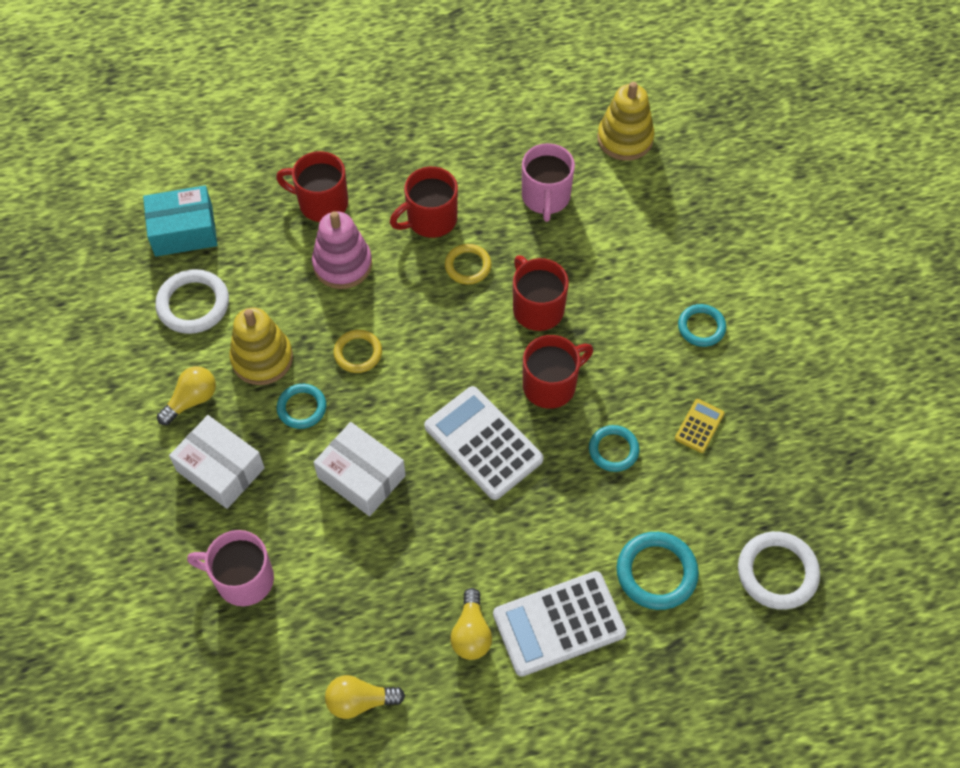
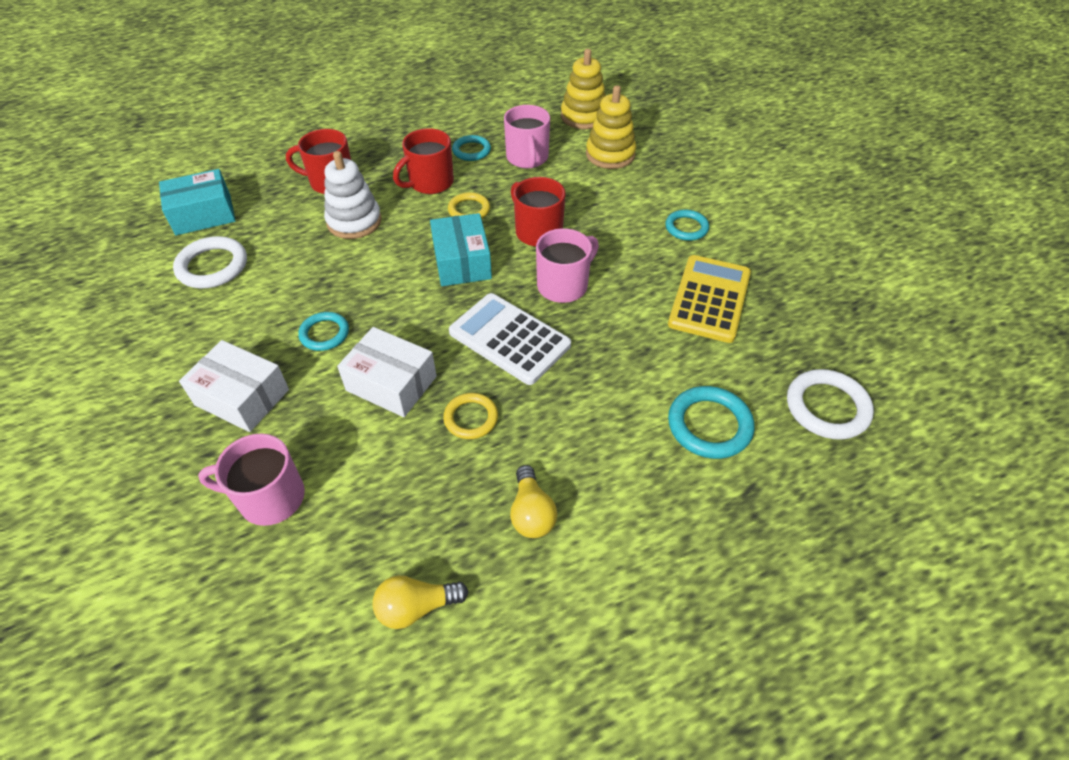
camera: 10 degrees left, 10 degrees down
(192, 400) = (211, 342): yellow light bulb -> none
(262, 358) = (282, 299): yellow stacking toy -> yellow stacking toy (610, 154)
(342, 264) = (354, 221): pink stacking toy -> white stacking toy
(358, 353) = (376, 284): yellow ring -> yellow ring (471, 418)
(450, 338) = (462, 262): none -> turquoise box
(551, 385) = (564, 285): red mug -> pink mug
(559, 624) = (623, 489): white calculator -> none
(613, 450) = (636, 328): turquoise ring -> turquoise ring (471, 151)
(699, 426) = (709, 299): yellow calculator -> yellow calculator, size x2.10

